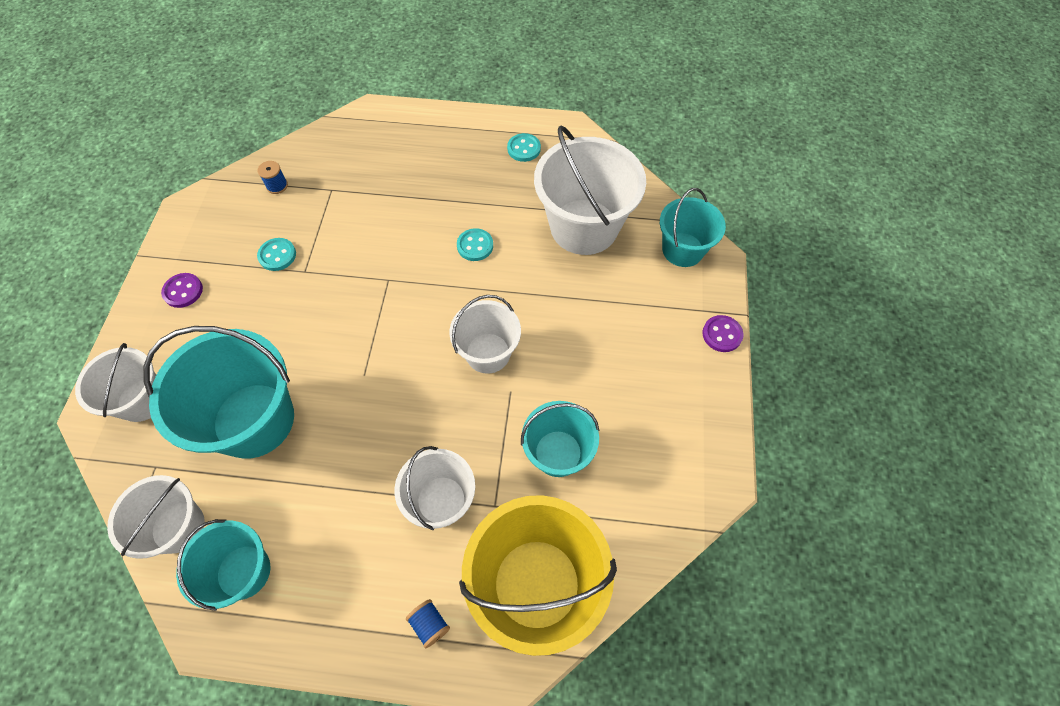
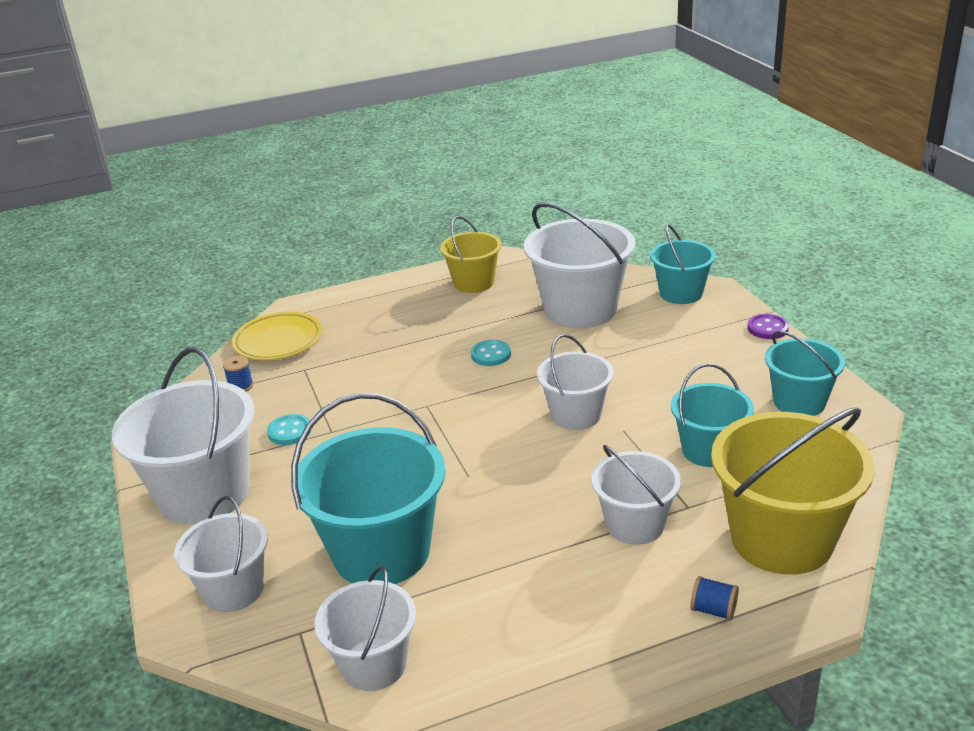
camera: 25 degrees left, 30 degrees down
(183, 291) = (204, 494): purple button -> white bucket
(243, 571) = (483, 663): turquoise bucket -> turquoise bucket (799, 402)
(334, 146) = (278, 341): none -> yellow plate
(524, 149) = (474, 283): turquoise button -> yellow bucket

